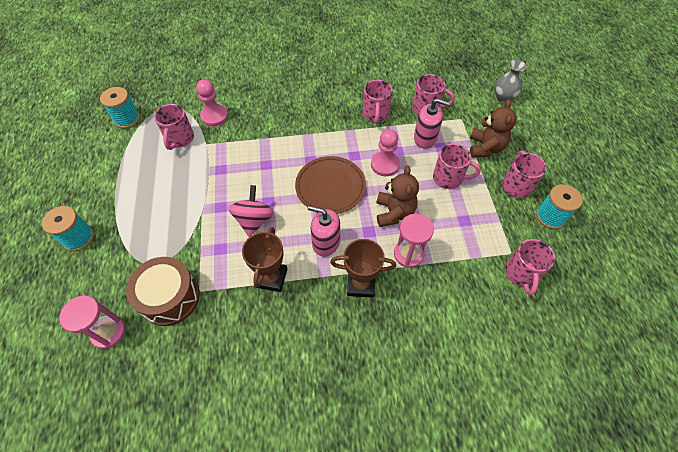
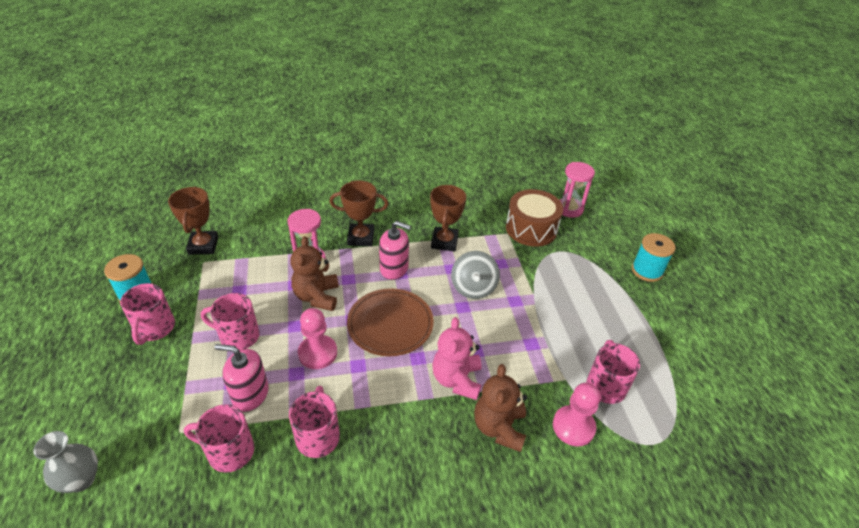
camera: 175 degrees right, 15 degrees down
(127, 119) = (702, 418): turquoise spool -> none
(254, 220) = (473, 288): pink spinning top -> grey spinning top
(284, 145) = (457, 379): none -> pink teddy bear
(485, 148) = (167, 380): brown teddy bear -> brown teddy bear (499, 427)
(521, 274) = (203, 245): pink mug -> brown trophy

